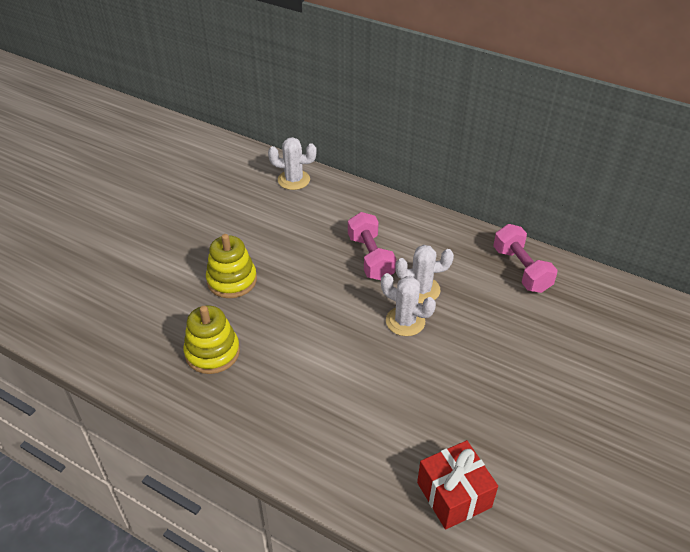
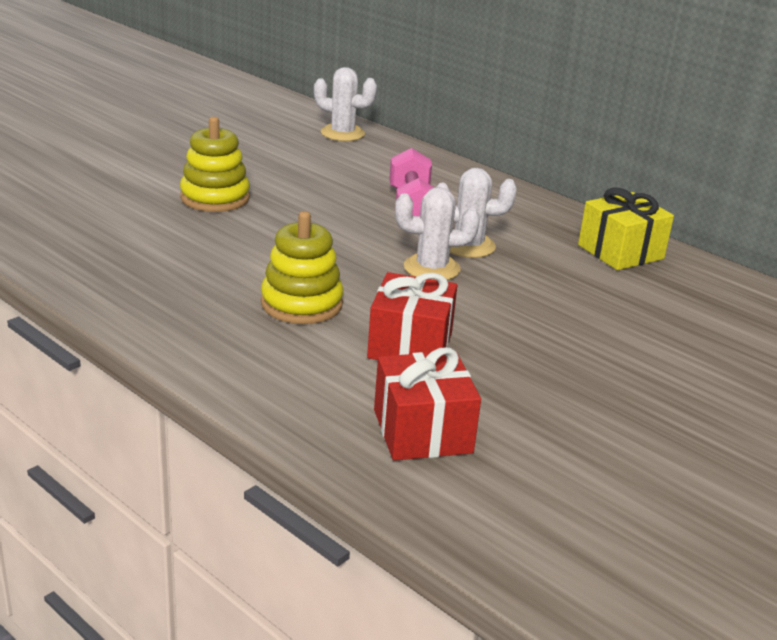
camera: 10 degrees right, 15 degrees down
(212, 352) = (154, 250): yellow stacking toy -> yellow stacking toy (301, 304)
(405, 321) = (431, 268): white cactus -> white cactus turned 45 degrees counterclockwise
(418, 409) = (410, 345): none -> red gift
(521, 269) = (620, 252): pink dumbbell -> yellow gift

